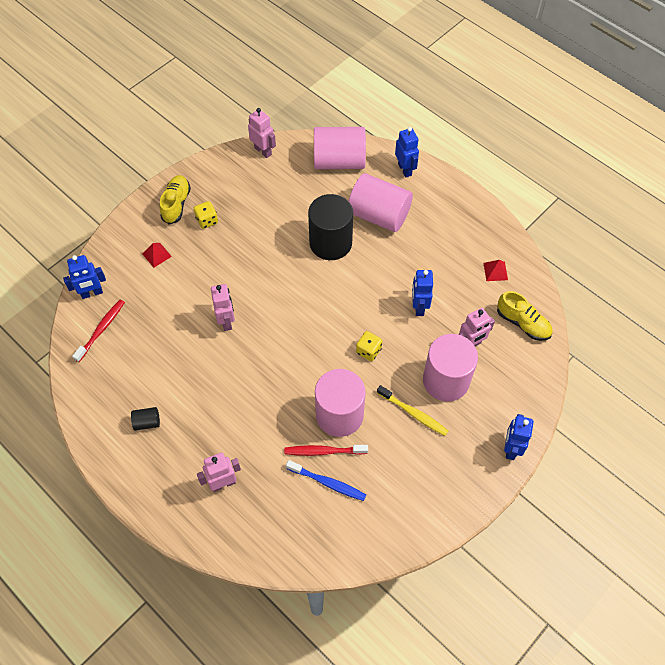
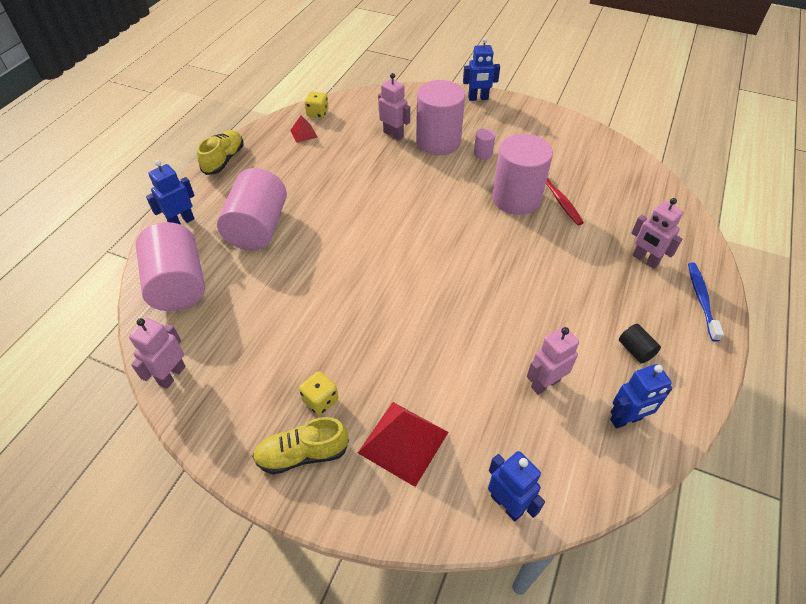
camera: 110 degrees left, 10 degrees down
(101, 329) = (554, 460): red toothbrush -> none
(156, 255) = (403, 442): red pyramid -> red pyramid, size x1.98
(226, 321) = (465, 321): pink robot -> pink robot (545, 383)
(328, 483) = (585, 189): blue toothbrush -> blue toothbrush (701, 300)
(330, 243) = (312, 258): black cylinder -> none
(368, 351) = (436, 195): yellow dice -> yellow dice (317, 113)
(413, 413) = (483, 153): yellow toothbrush -> pink cylinder
(419, 307) = (368, 173): blue robot -> blue robot (626, 419)
(523, 323) = (355, 110): yellow shoe -> yellow shoe (224, 160)

